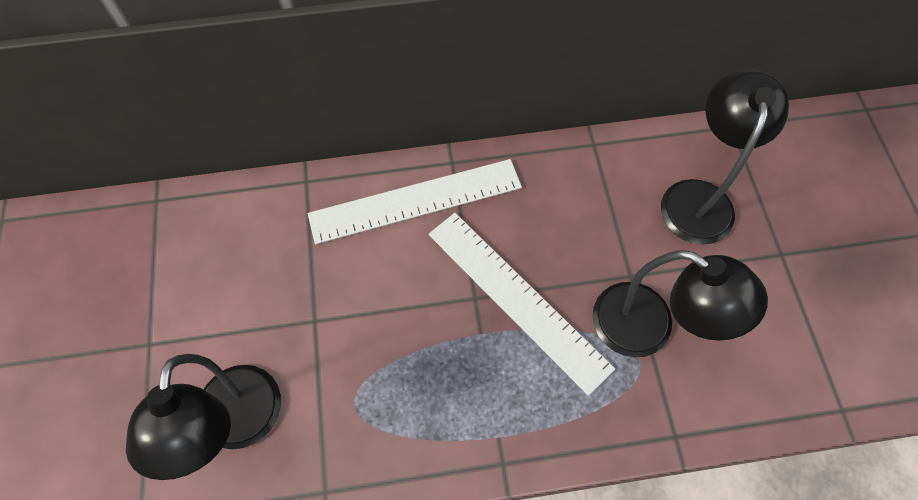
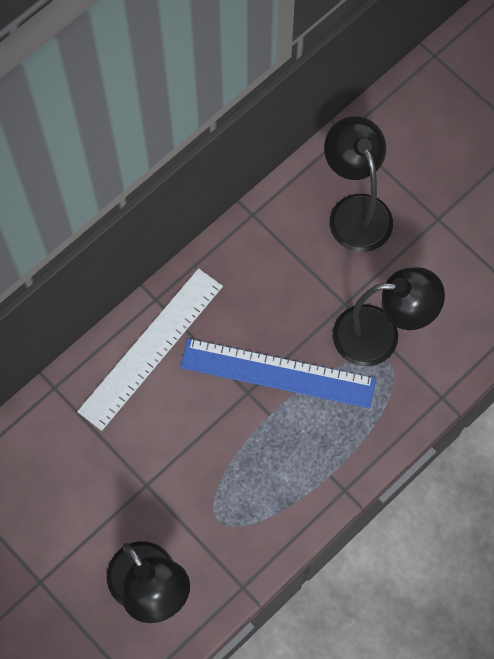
camera: 35 degrees left, 5 degrees up
(517, 299) = (278, 373): white ruler -> blue ruler

